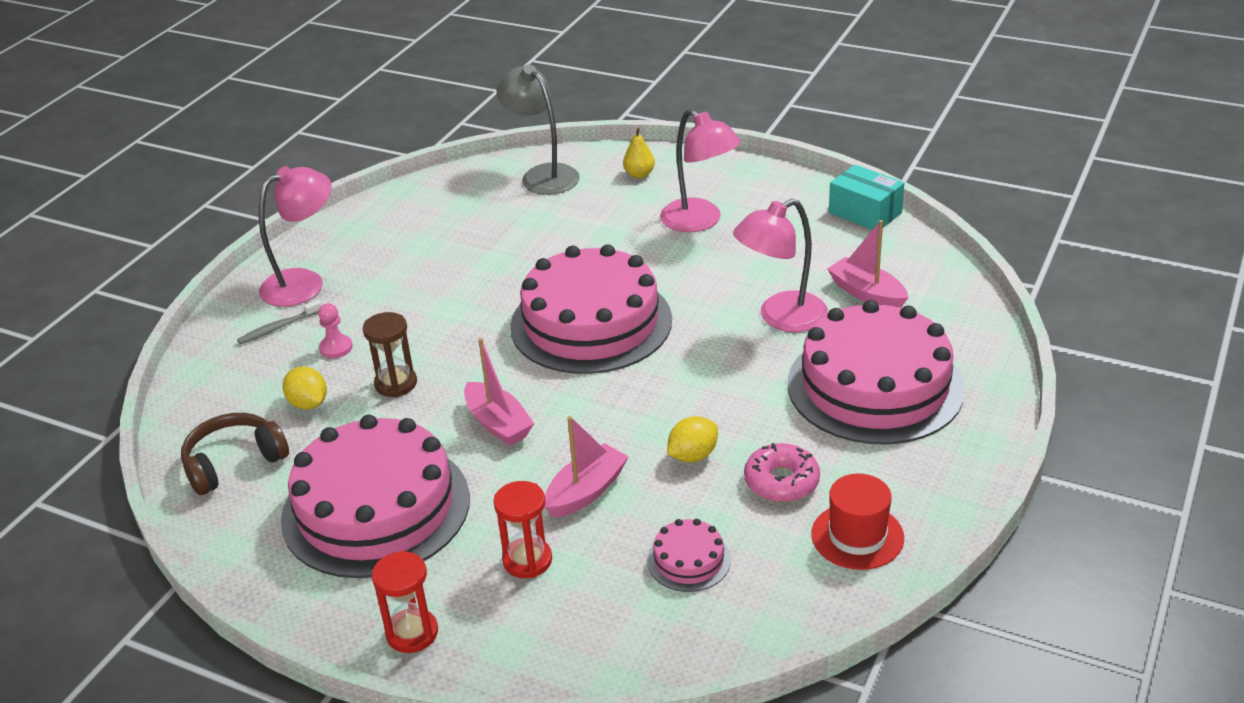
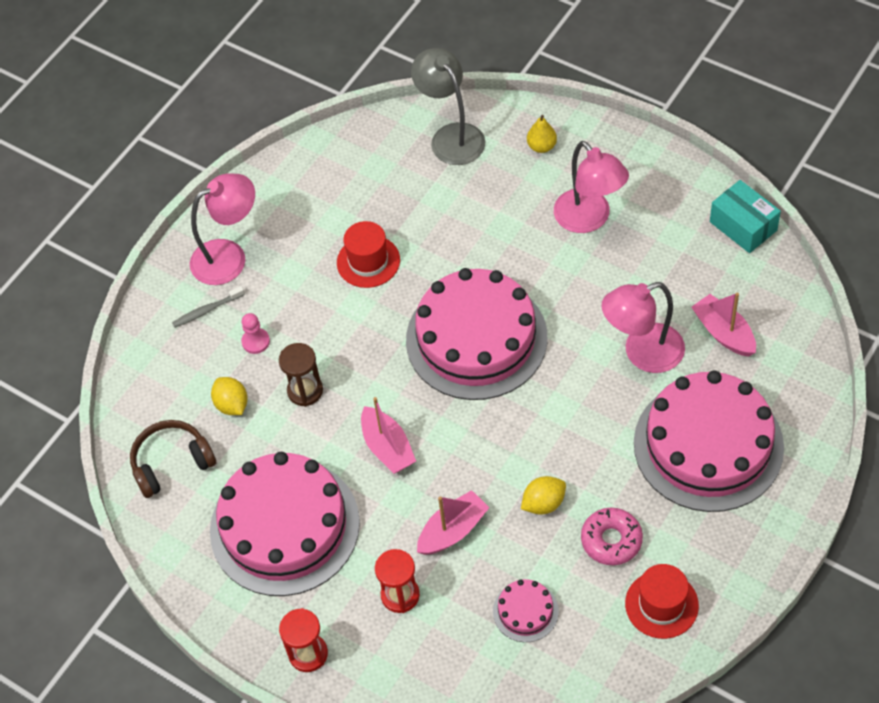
camera: 10 degrees right, 20 degrees up
(462, 273) = (368, 261): none -> red hat

